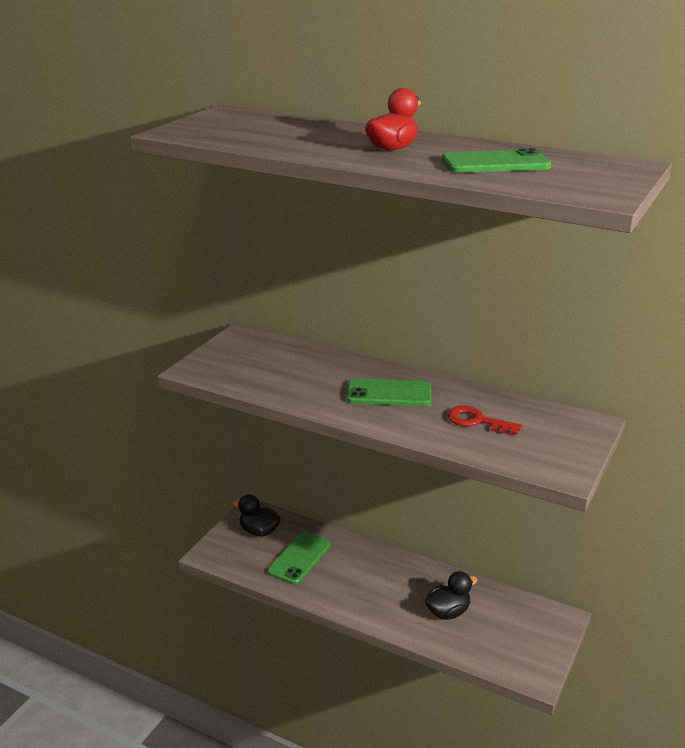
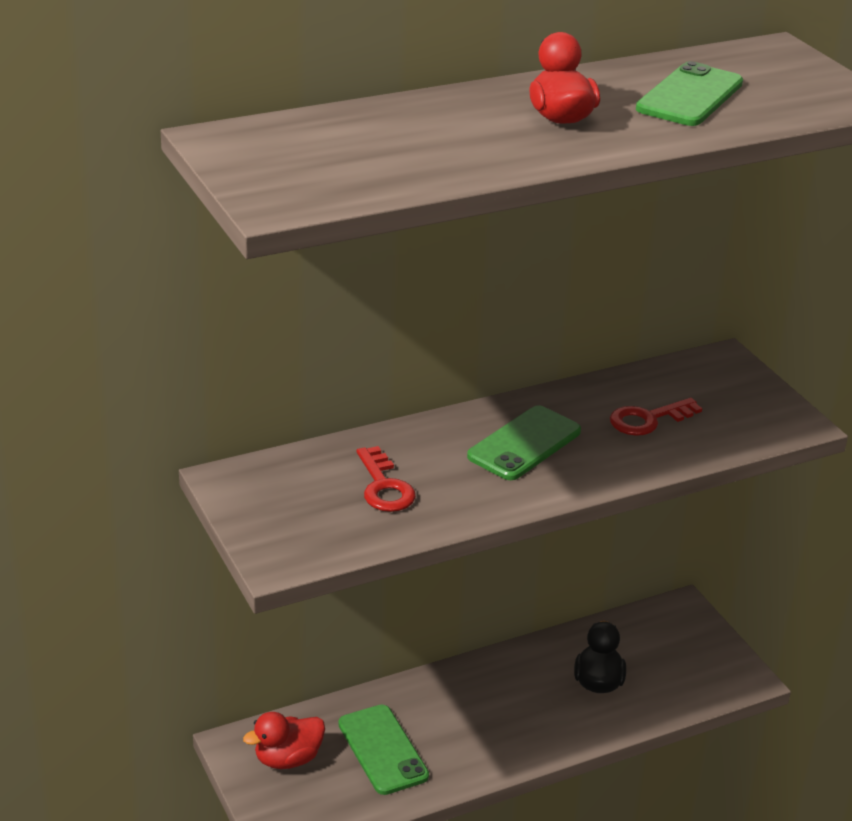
camera: 55 degrees left, 5 degrees up
(259, 531) = (288, 759): black duck -> red duck
(289, 372) = (384, 487): none -> red key

